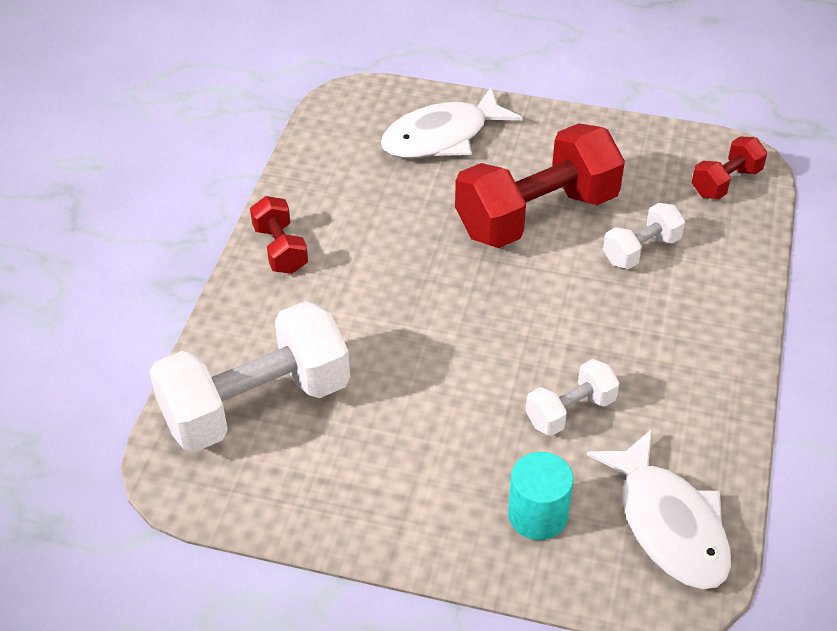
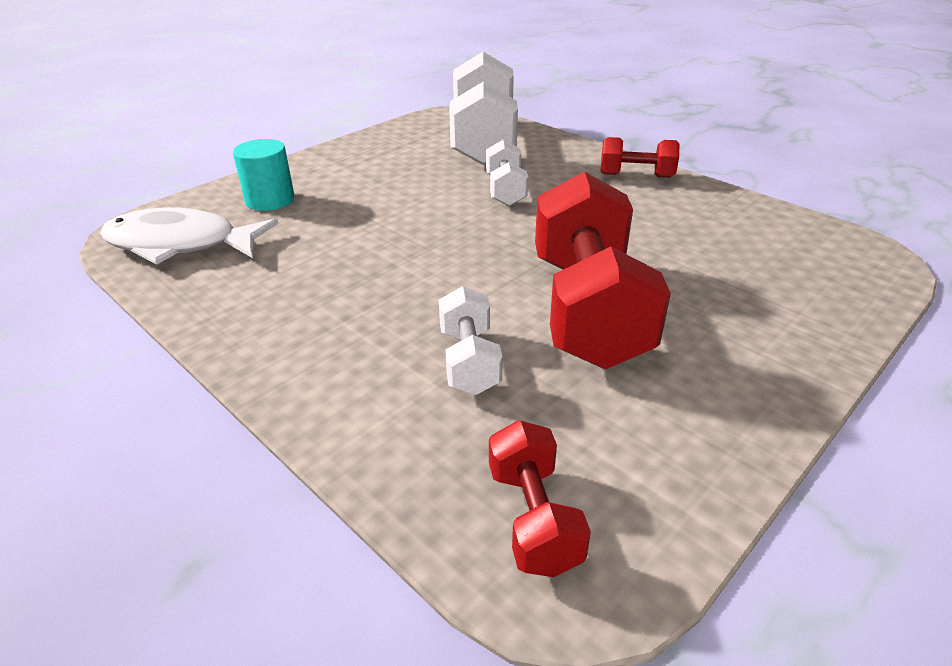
camera: 120 degrees right, 10 degrees down
(442, 137) = (772, 292): white fish -> none
(570, 411) = (329, 240): white dumbbell -> white dumbbell (505, 190)

